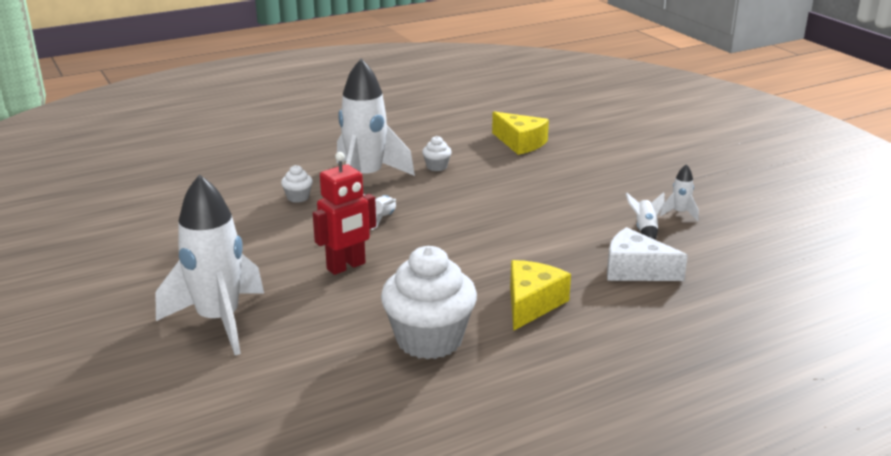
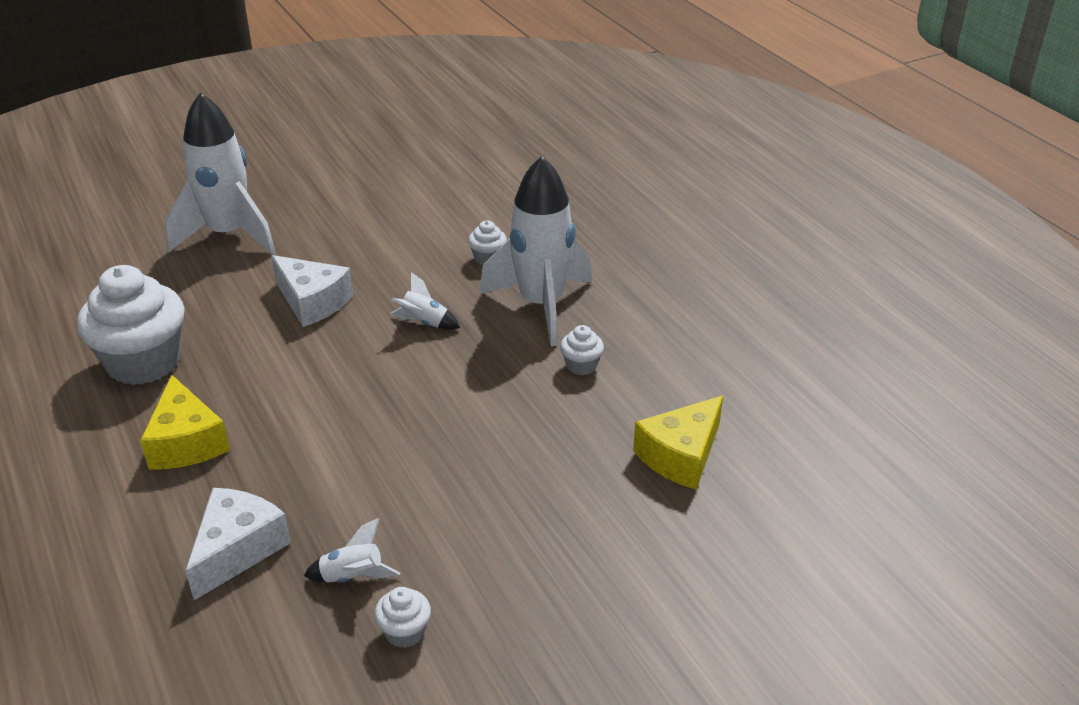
camera: 90 degrees right, 10 degrees up
(346, 266) = (312, 302): red robot -> white cheese
(531, 304) = (186, 442): yellow cheese -> yellow cheese turned 45 degrees clockwise
(679, 213) = (404, 632): white rocket -> white cupcake

